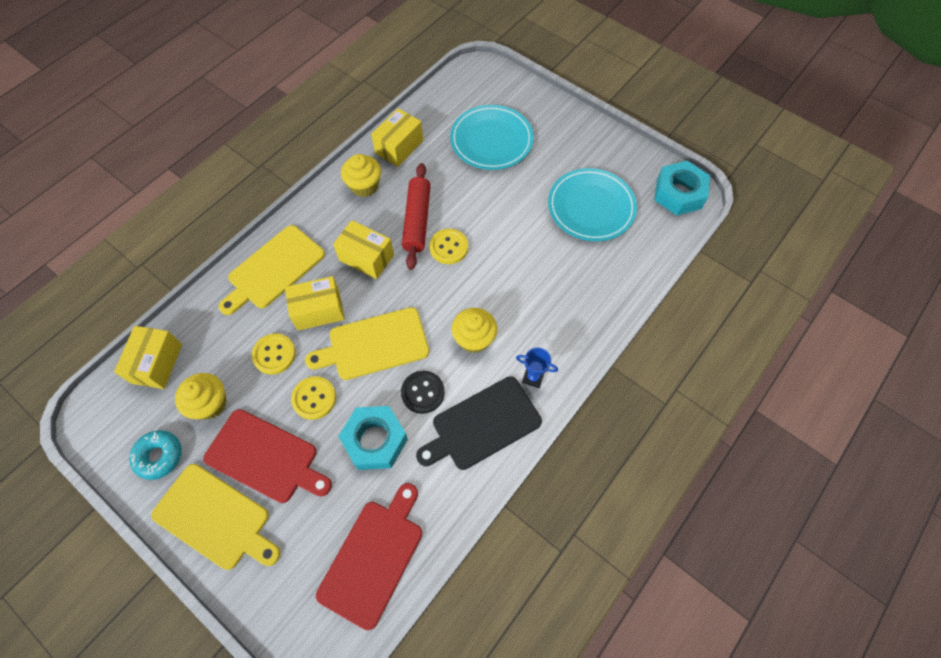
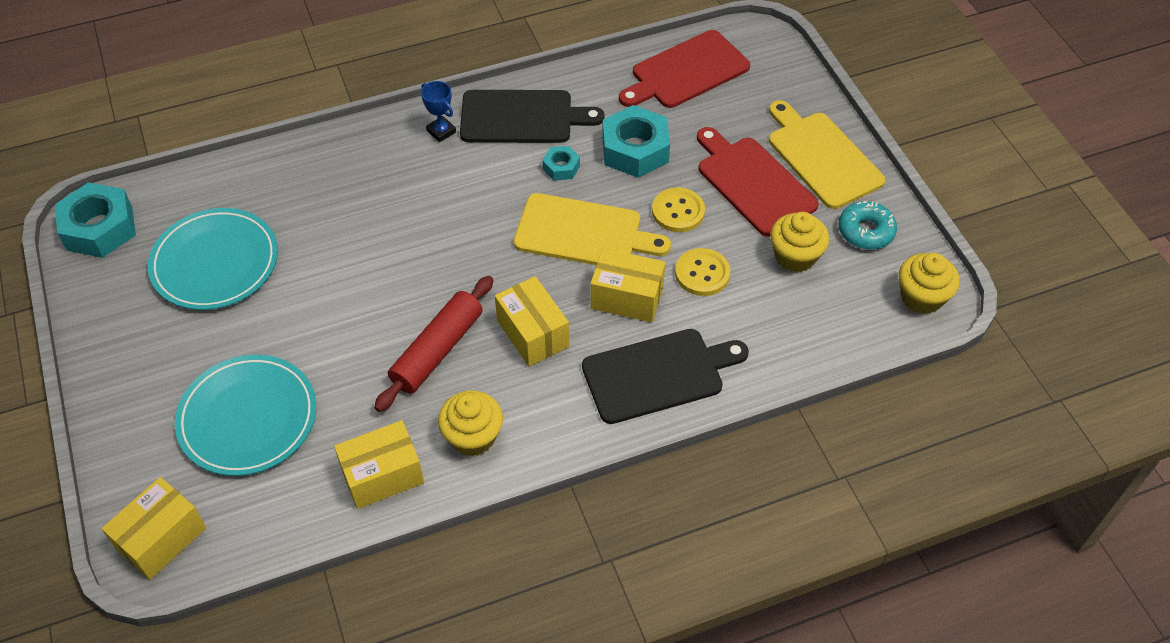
camera: 150 degrees left, 10 degrees down
(157, 363) = (845, 326): yellow box -> yellow box (161, 538)
(273, 269) = (658, 375): yellow cutting board -> black cutting board
(423, 392) = (561, 167): black button -> turquoise nut
(449, 247) = (424, 298): yellow button -> none
(474, 338) = (472, 190): yellow cupcake -> yellow cupcake (921, 297)

